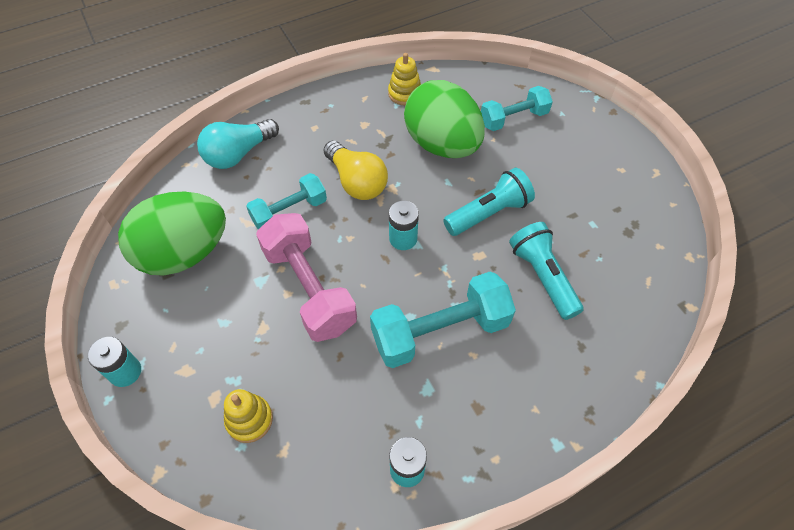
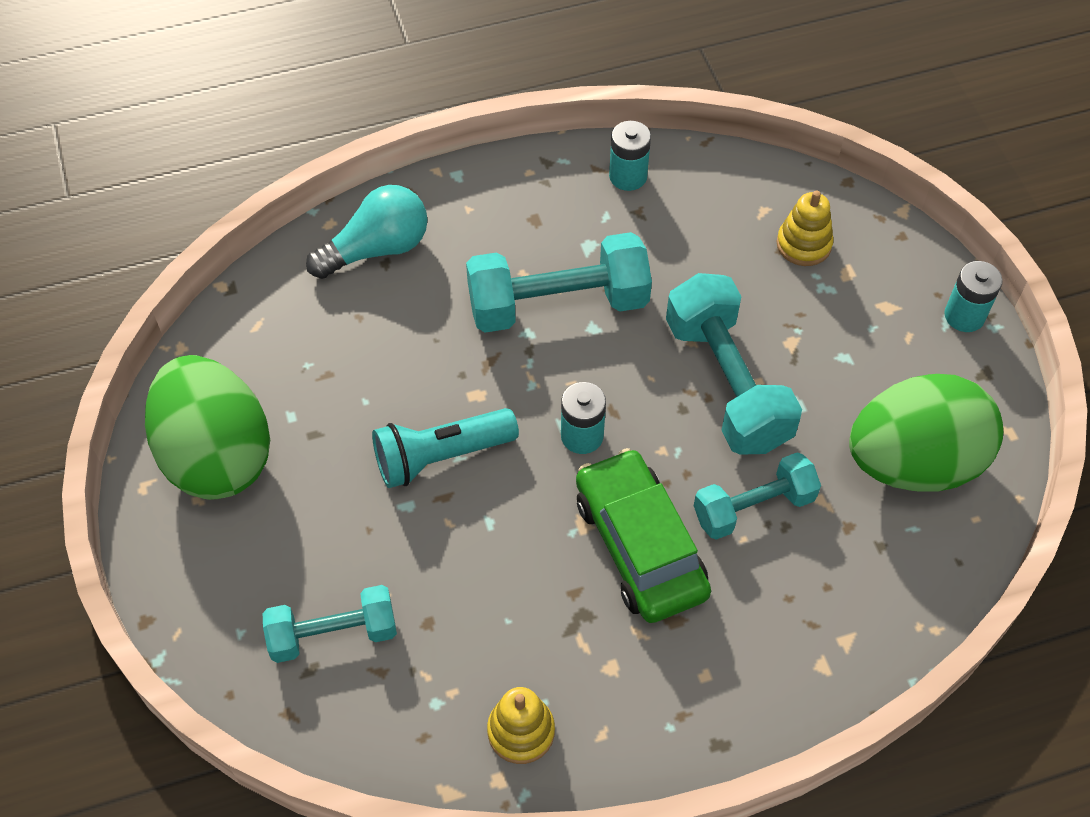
camera: 170 degrees left, 0 degrees up
(238, 154) = (844, 636): turquoise light bulb -> turquoise light bulb (377, 249)
(309, 288) = (727, 383): pink dumbbell -> turquoise dumbbell
(356, 181) = (640, 545): yellow light bulb -> green car
(442, 144) = (479, 597): green egg -> green egg (217, 456)
(543, 277) = (398, 351): turquoise flashlight -> none

